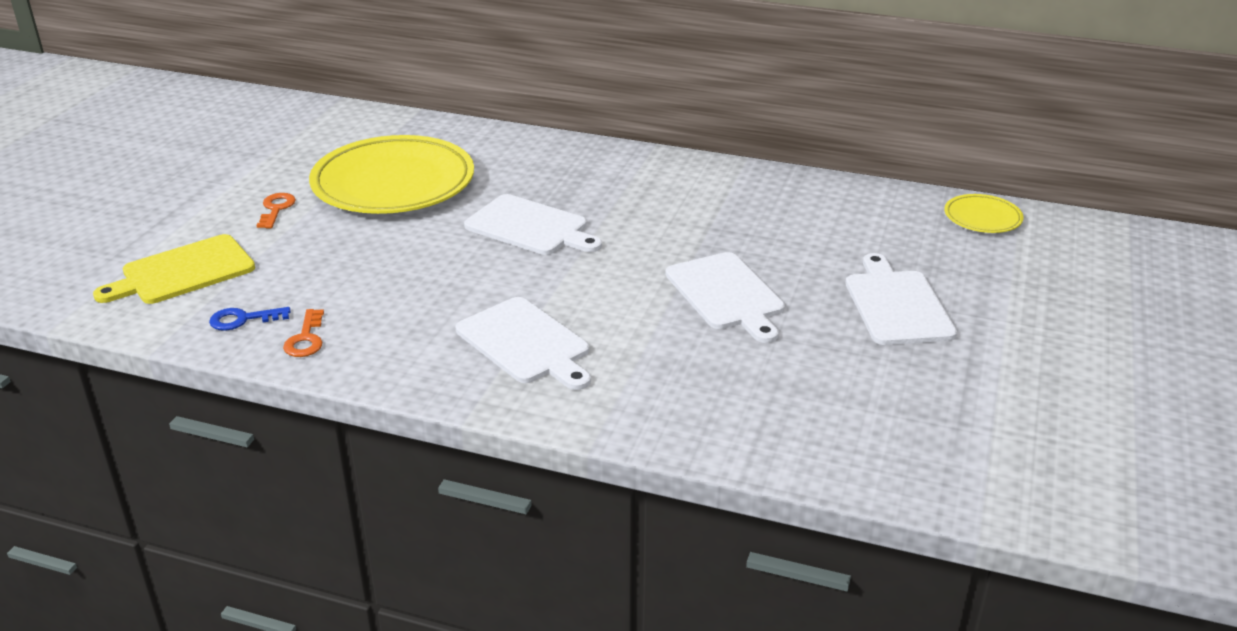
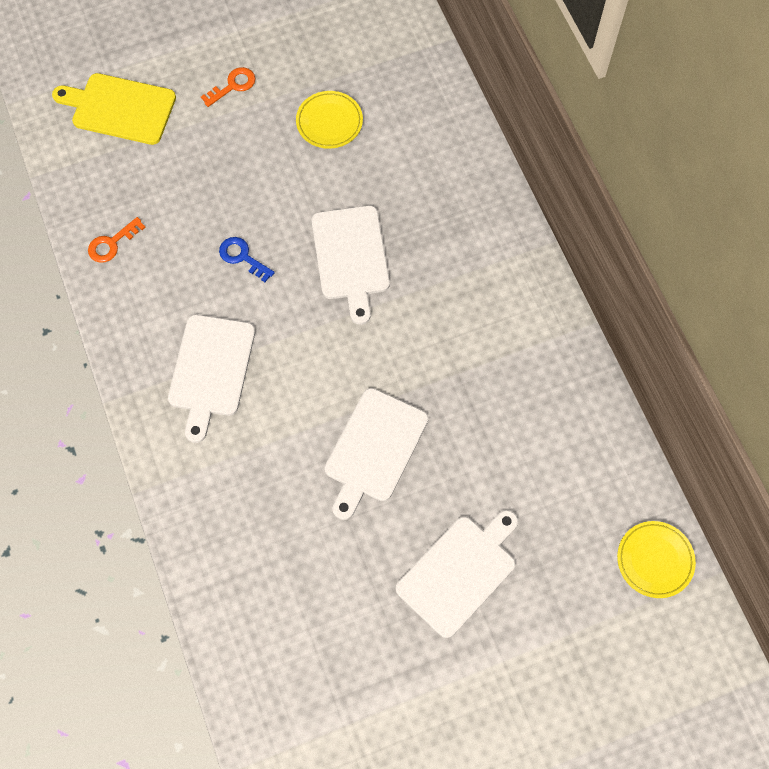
camera: 50 degrees right, 35 degrees up
(243, 319) = (101, 191): blue key -> blue key (242, 257)
(393, 183) = (329, 122): yellow plate -> yellow plate, size x0.45

